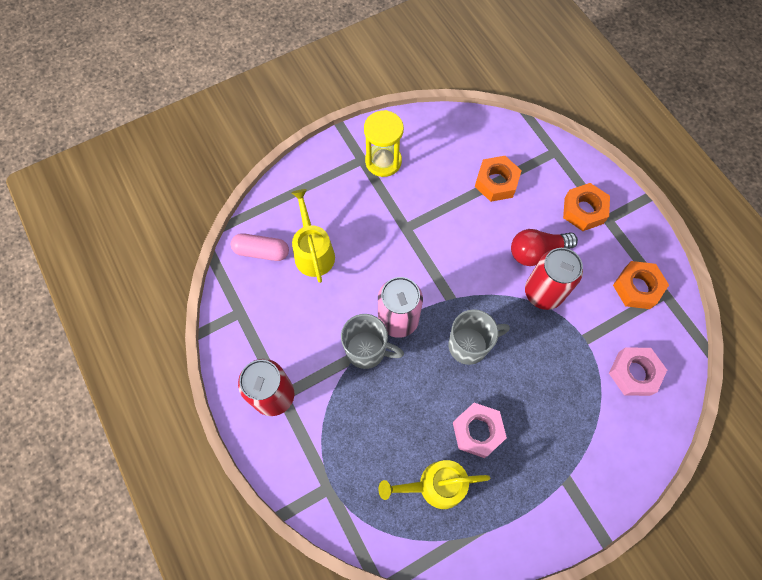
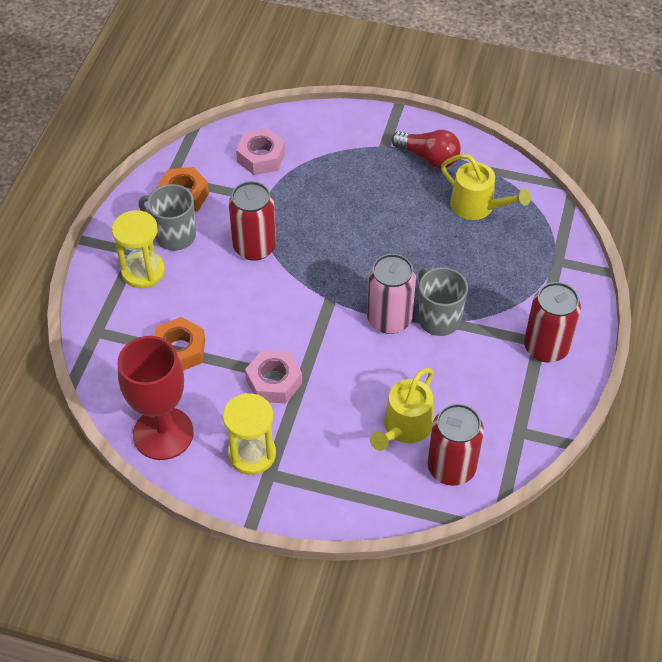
camera: 135 degrees left, 15 degrees down
(261, 251) = (451, 467): pink capsule -> red can
(443, 131) = (163, 433): none -> red goblet
(469, 345) = (355, 260): grey mug -> grey mug (174, 235)
(477, 431) = (412, 211): pink nut -> pink nut (274, 381)
(537, 252) = (221, 275): red light bulb -> red light bulb (429, 157)
(583, 210) = (143, 271): orange nut -> yellow hourglass

